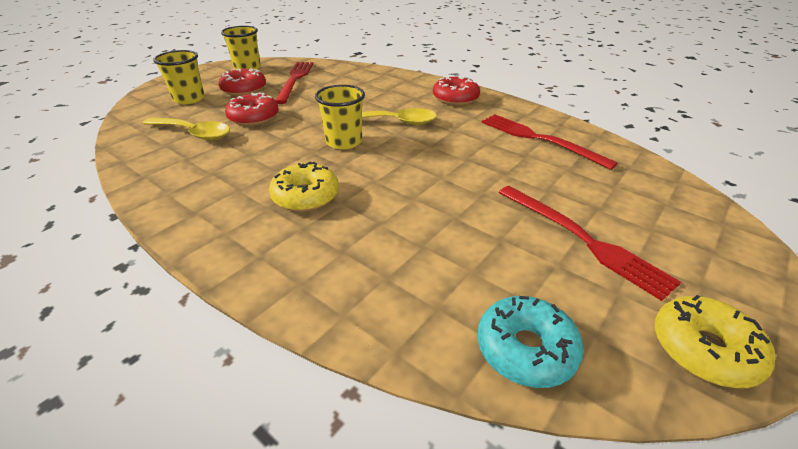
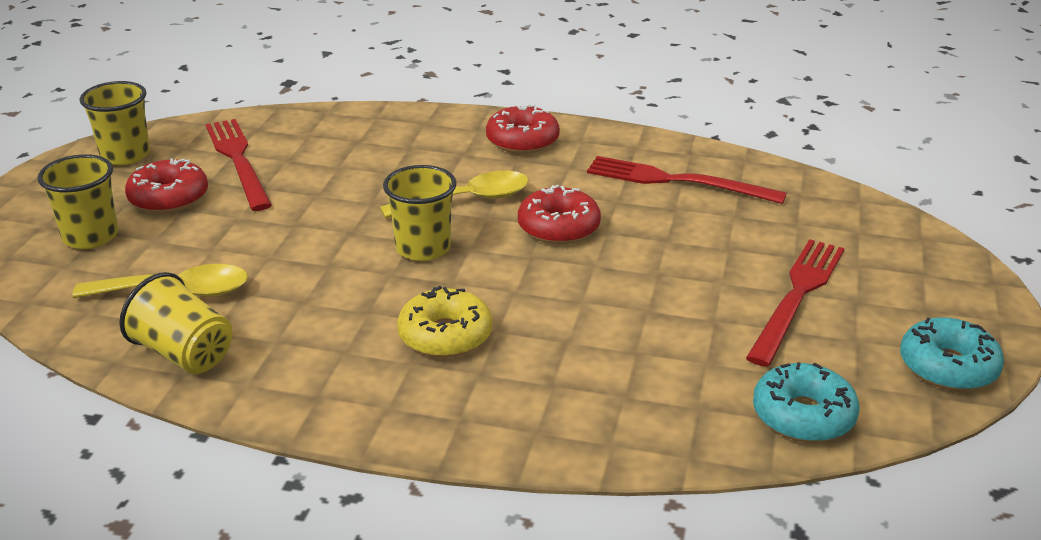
camera: 25 degrees left, 5 degrees down
(158, 166) = (184, 354): none -> yellow cup
(254, 117) = (244, 243): red donut -> red donut (558, 227)
(583, 239) = (797, 296): red fork -> red fork turned 90 degrees counterclockwise
(704, 349) = (948, 367): yellow donut -> turquoise donut

